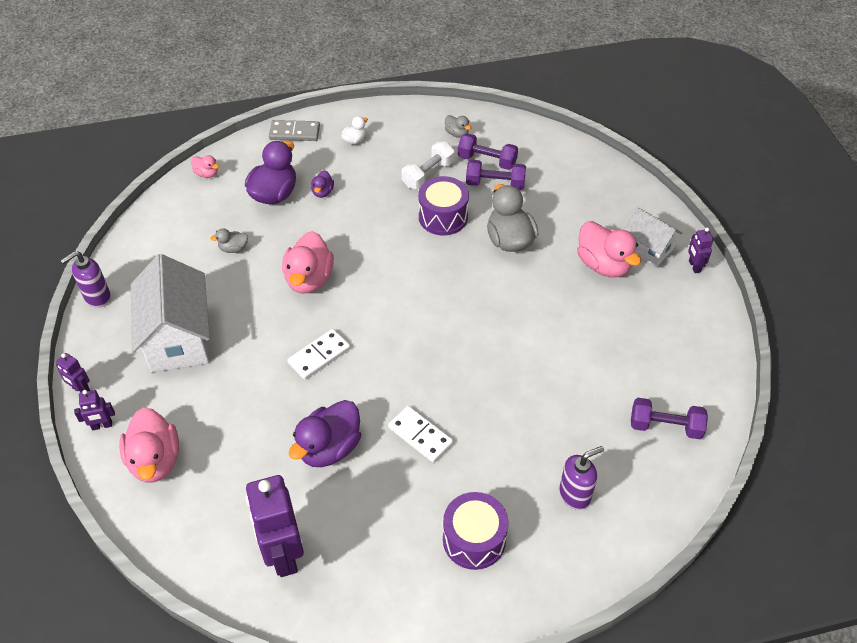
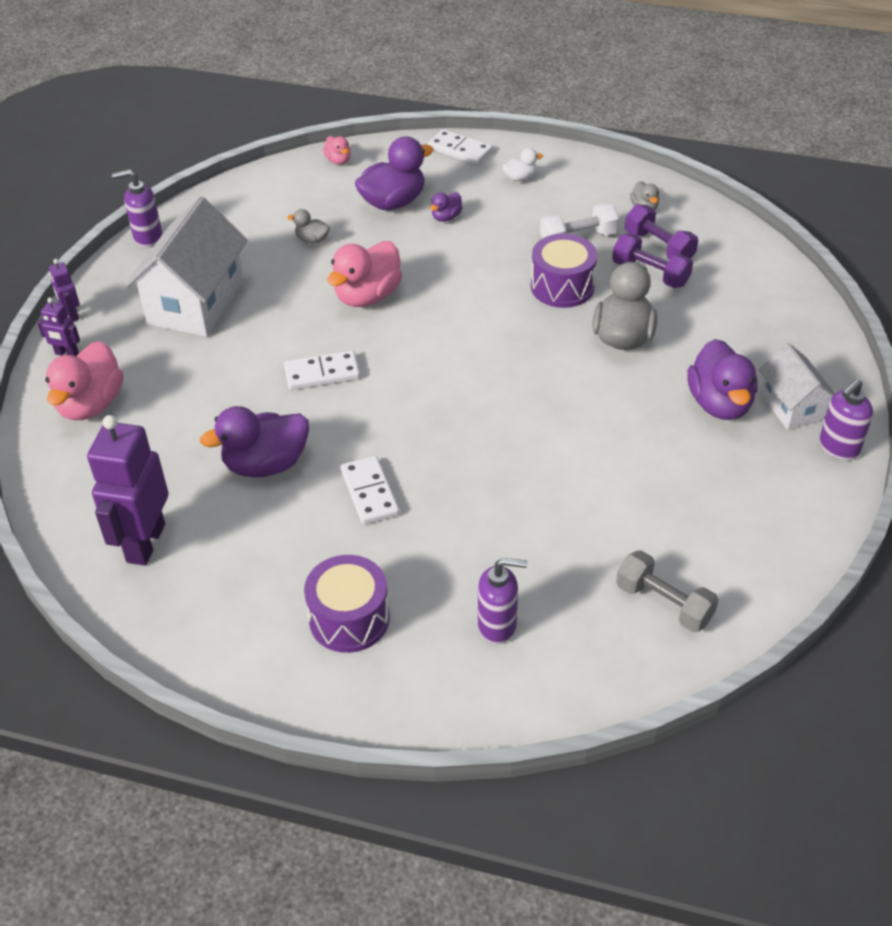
camera: 30 degrees right, 5 degrees down
(294, 132) = (460, 150): grey domino -> white domino
(603, 265) = (719, 403): pink duck -> purple duck
(665, 426) = (664, 603): purple dumbbell -> grey dumbbell
(694, 266) = (838, 448): purple robot -> purple soap dispenser

